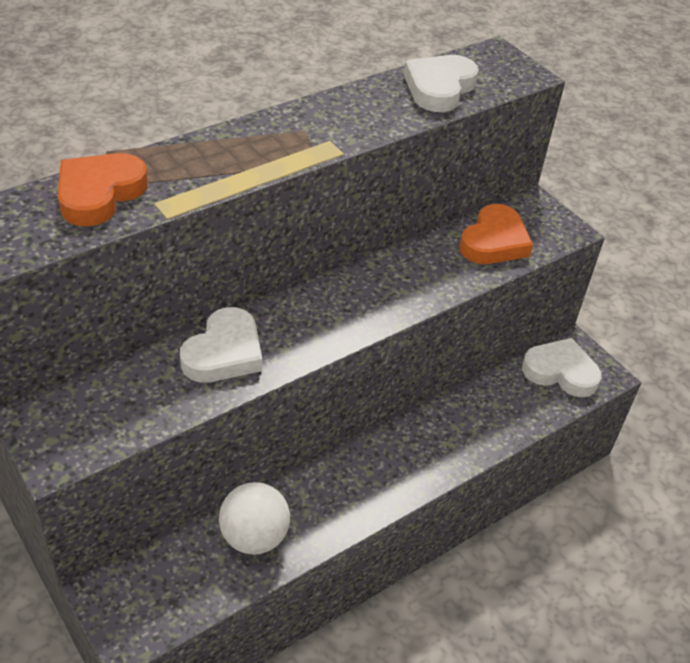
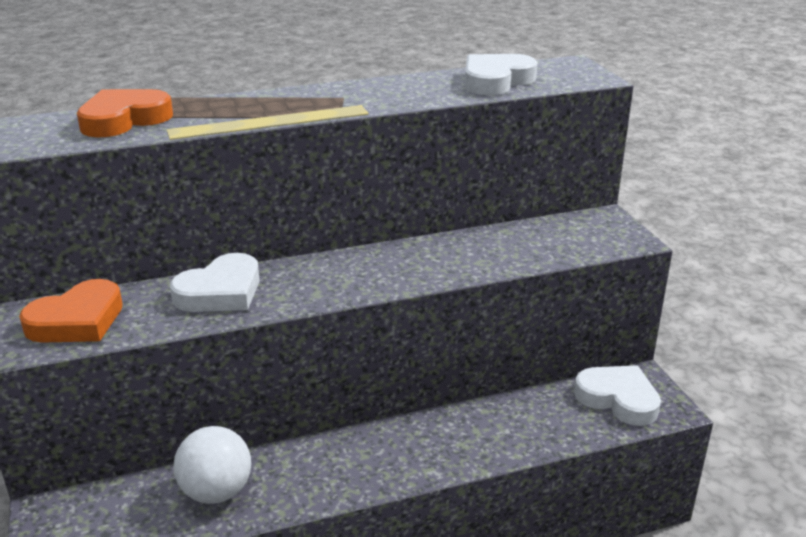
camera: 20 degrees right, 15 degrees down
(494, 241) = (545, 241): orange heart -> orange heart (77, 321)

